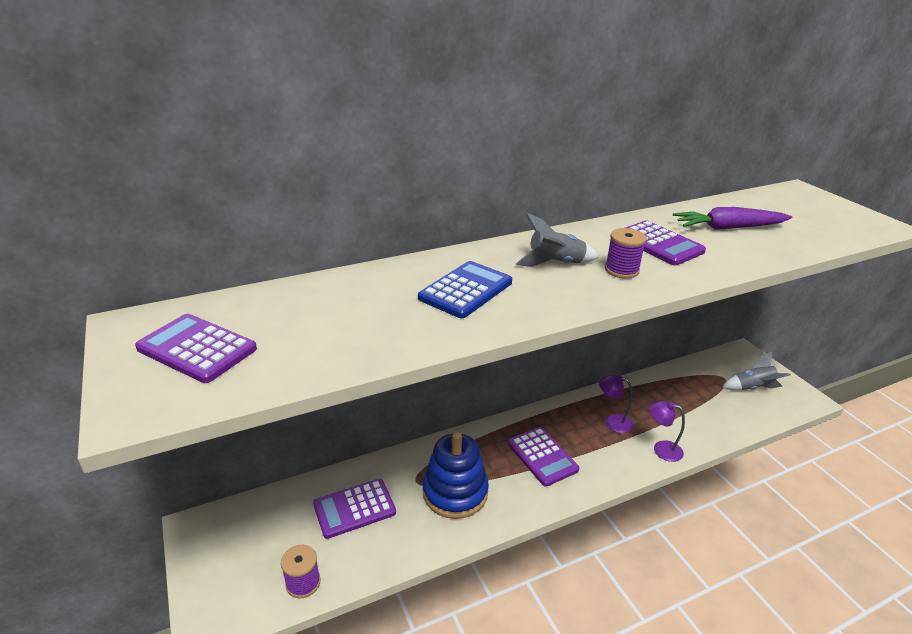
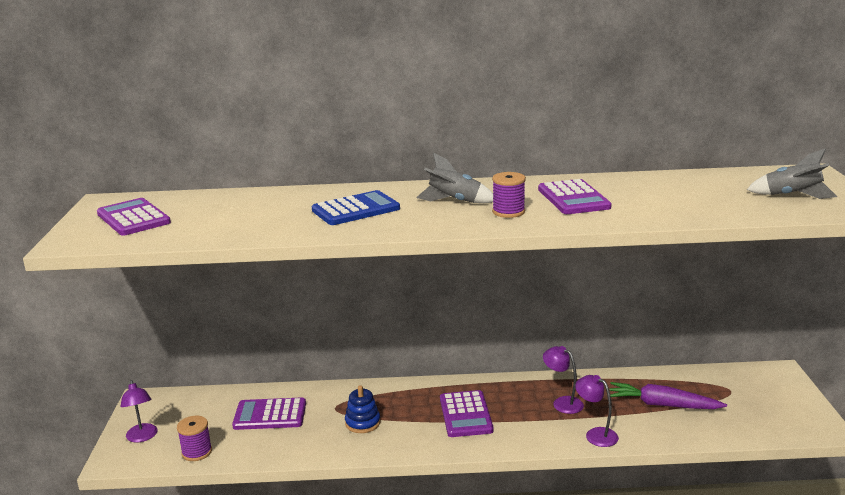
camera: 25 degrees right, 10 degrees down
(224, 581) = (142, 437): none -> purple lamp
(455, 492) = (362, 423): blue stacking toy -> blue stacking toy, size x0.55
(728, 228) = (667, 194): purple carrot -> purple carrot (662, 405)
(752, 388) = (758, 405): grey rocket -> grey rocket (792, 196)

